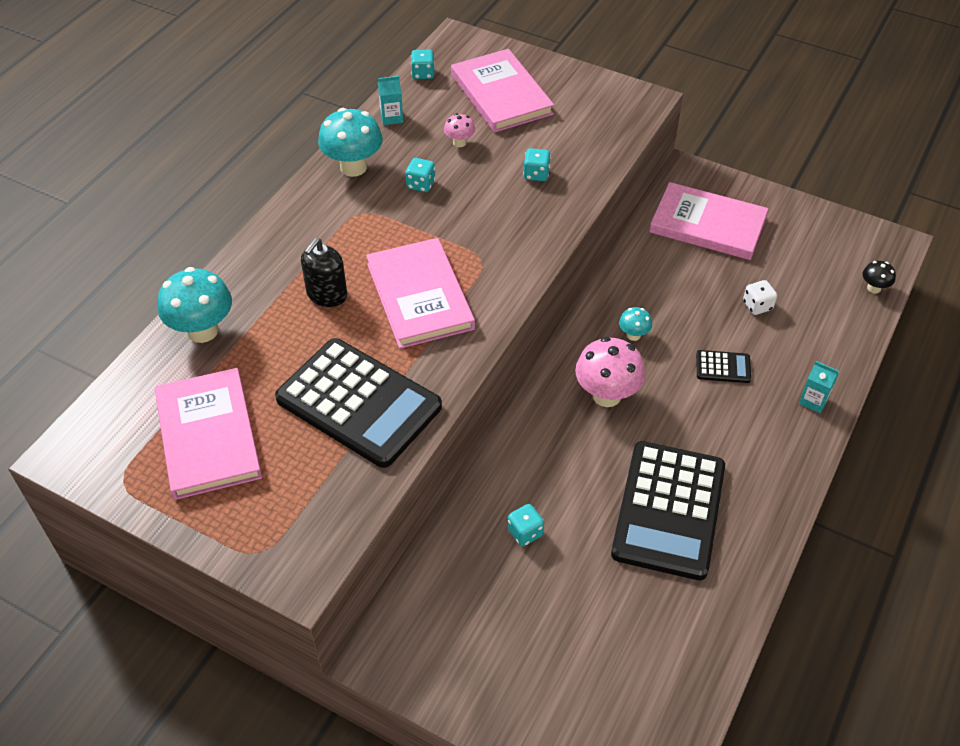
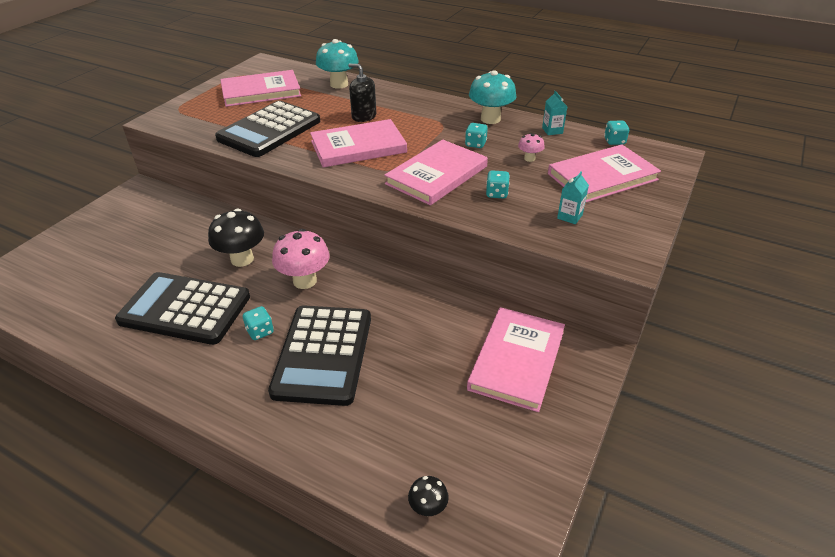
camera: 90 degrees right, 10 degrees down
(496, 221) = (437, 175): none -> pink book
(525, 532) = (195, 240): turquoise dice -> turquoise dice (260, 331)
(567, 467) = (242, 259): none -> black mushroom
(633, 335) = (367, 299): turquoise mushroom -> none
(723, 367) = (323, 354): black calculator -> black calculator, size x2.41
(757, 306) = (400, 389): white dice -> none
(813, 401) = (270, 419): turquoise carton -> turquoise carton (569, 216)

